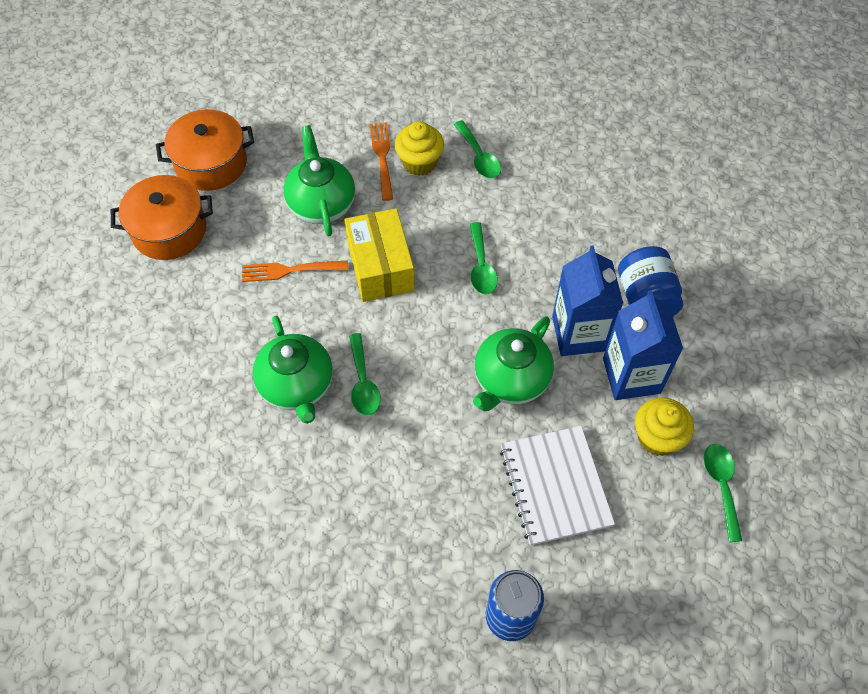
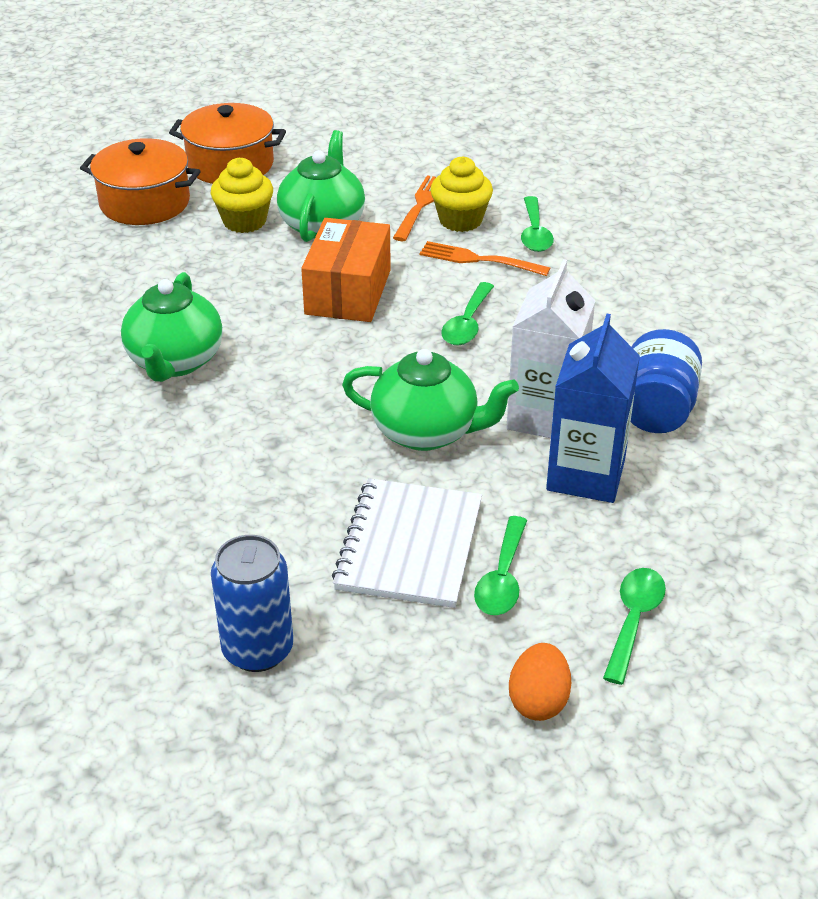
camera: 25 degrees right, 20 degrees down
(291, 270) = (246, 267): orange fork -> orange fork (480, 260)
(363, 382) = (251, 381): green spoon -> green spoon (502, 578)
(380, 267) = (348, 292): yellow box -> orange box
(510, 380) = (427, 432): green teapot -> green teapot turned 135 degrees counterclockwise
(579, 333) = (545, 416): blue carton -> white carton
(657, 438) = (578, 544): yellow cupcake -> yellow cupcake (244, 221)
(699, 576) = (538, 701): none -> orange egg

